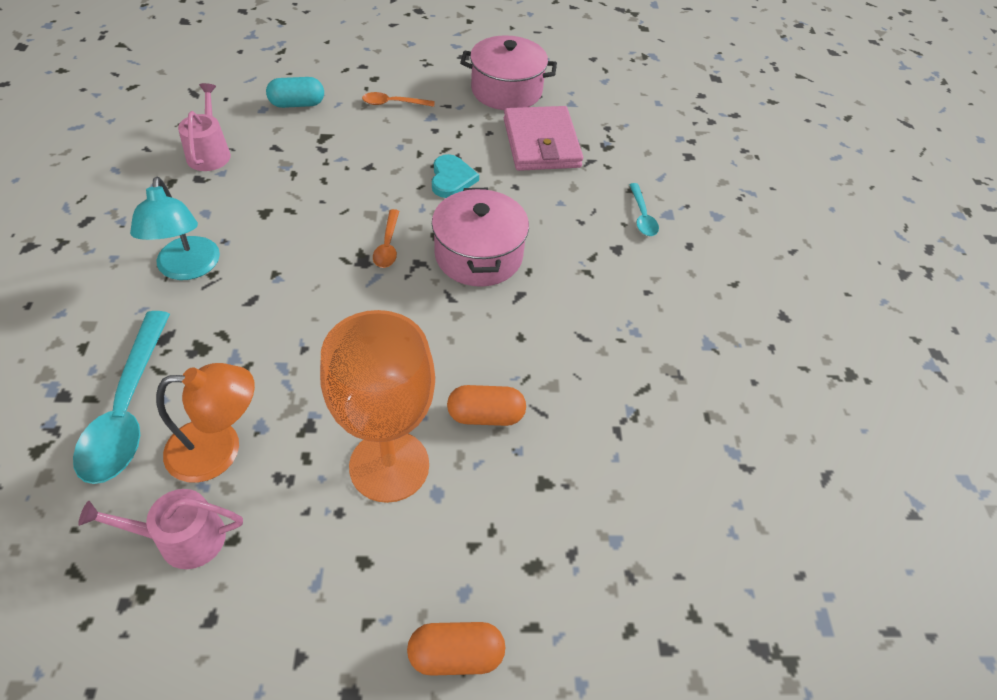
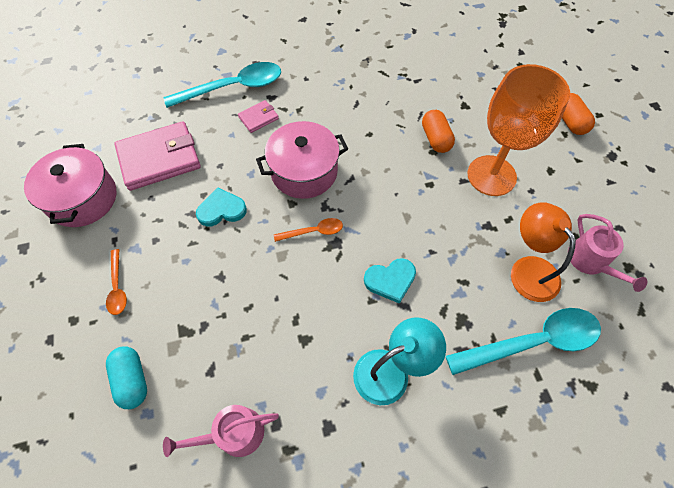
camera: 100 degrees left, 10 degrees up
(288, 297) = (390, 280): none -> turquoise heart
(581, 230) = (258, 118): none -> pink wallet
(642, 216) = (233, 88): turquoise spoon -> turquoise spoon, size x2.03

